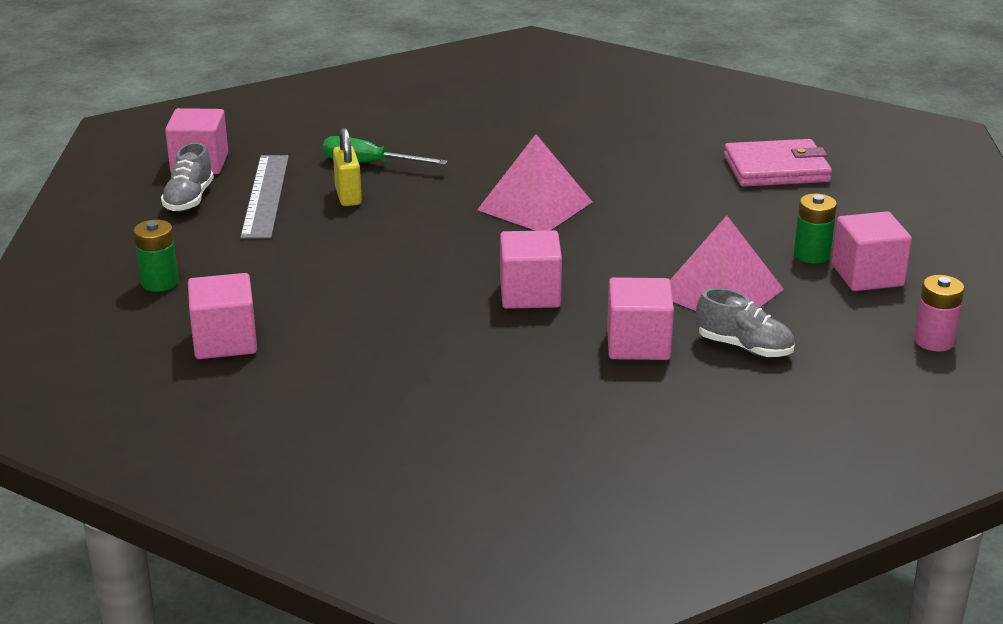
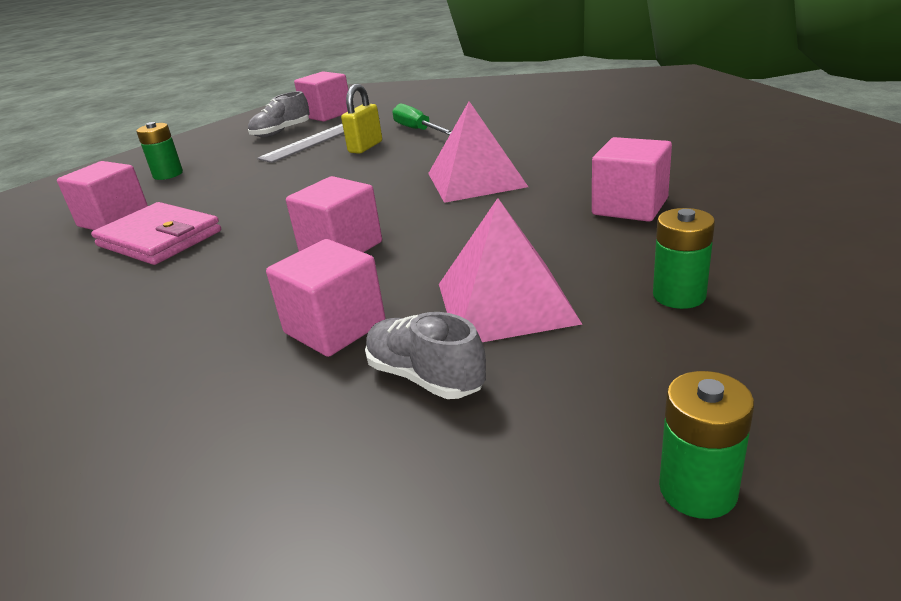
camera: 45 degrees right, 0 degrees up
(744, 347) = (425, 377): grey shoe -> grey shoe turned 150 degrees clockwise
(776, 169) = (769, 196): pink wallet -> pink wallet (159, 239)
(867, 275) = (721, 345): pink cube -> pink cube (630, 207)
(934, 341) = (697, 490): pink battery -> green battery

